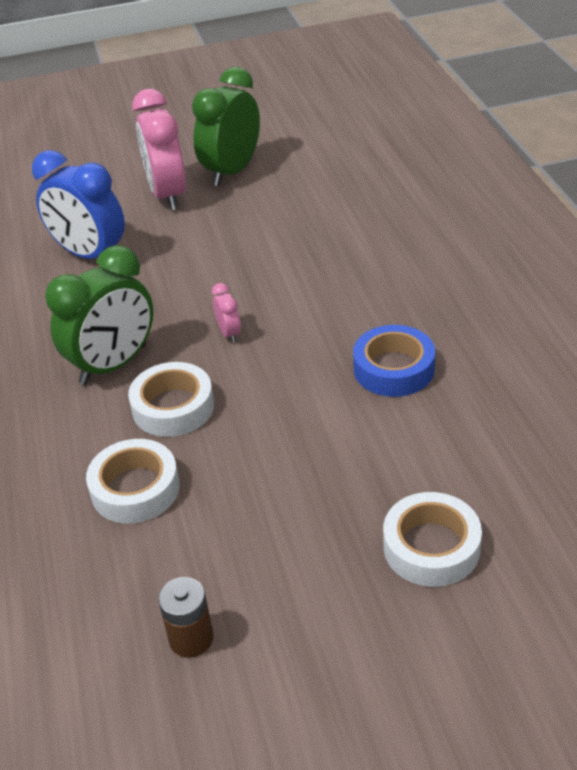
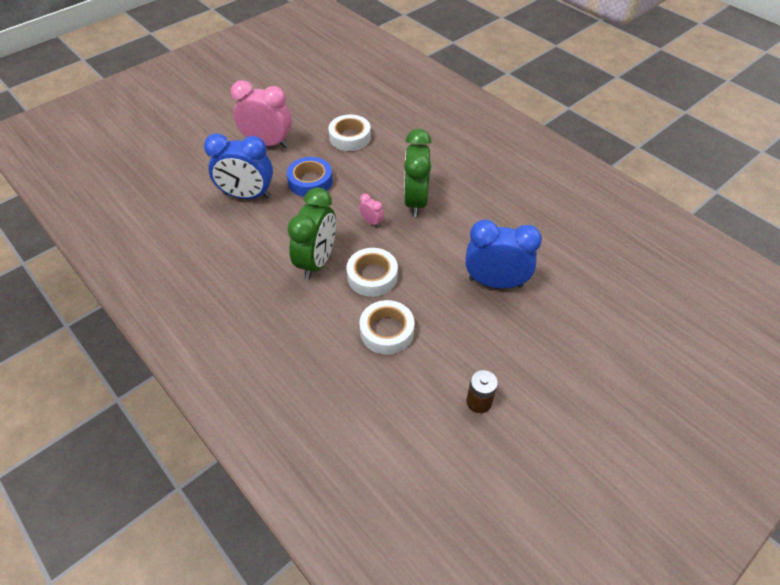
camera: 30 degrees left, 10 degrees up
(168, 195) = (267, 143): pink clock -> pink clock turned 150 degrees clockwise
(232, 172) = (297, 118): green clock -> green clock (415, 201)
(350, 473) = (495, 282): none -> blue clock
(394, 369) = (476, 217): blue tape -> blue tape (310, 181)
(431, 547) = (561, 308): white tape -> white tape (350, 137)

